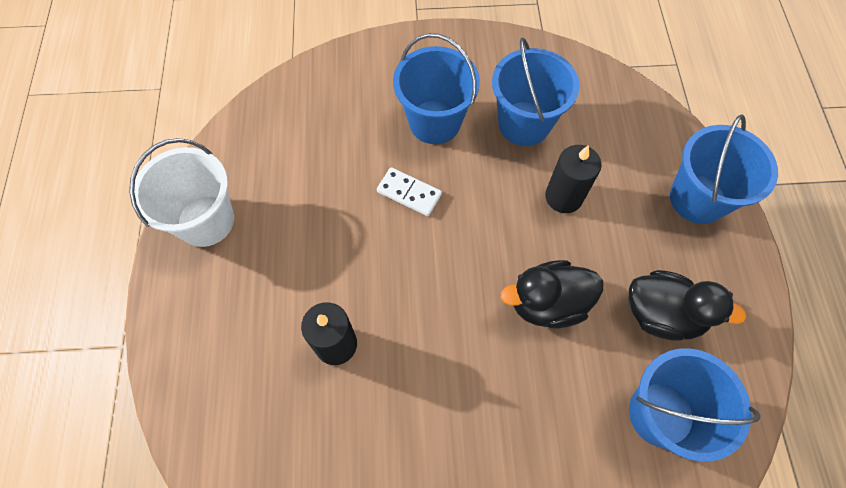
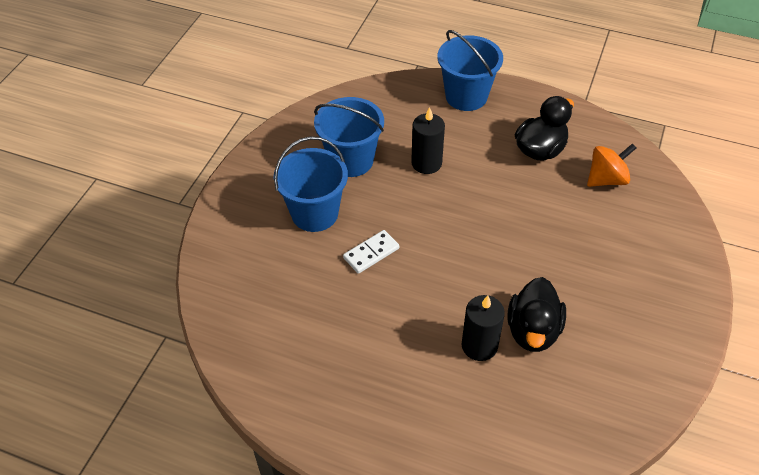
camera: 65 degrees left, 15 degrees down
(206, 221) = (315, 410): white bucket -> none
(547, 303) = (505, 205): black duck -> black duck (533, 331)
(661, 414) = (606, 179): blue bucket -> orange spinning top

